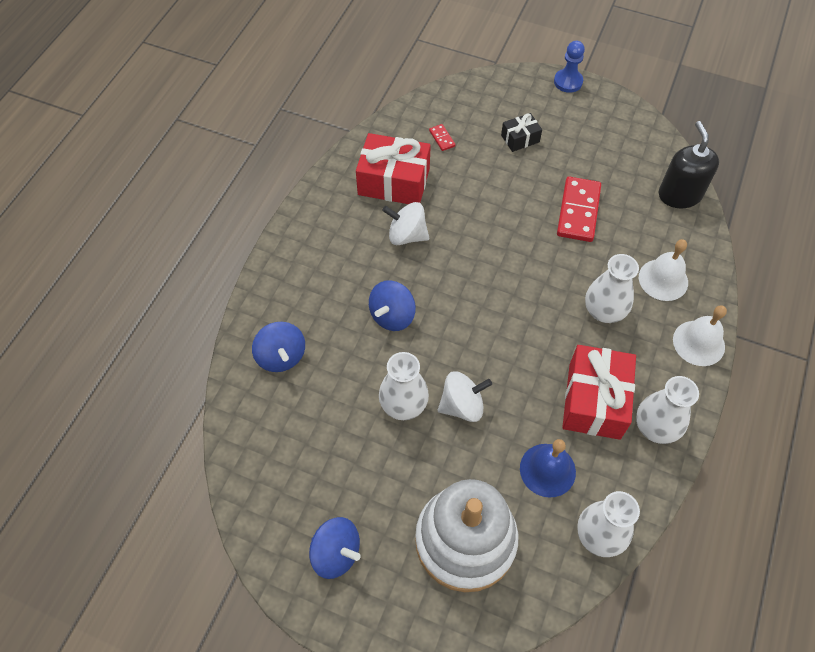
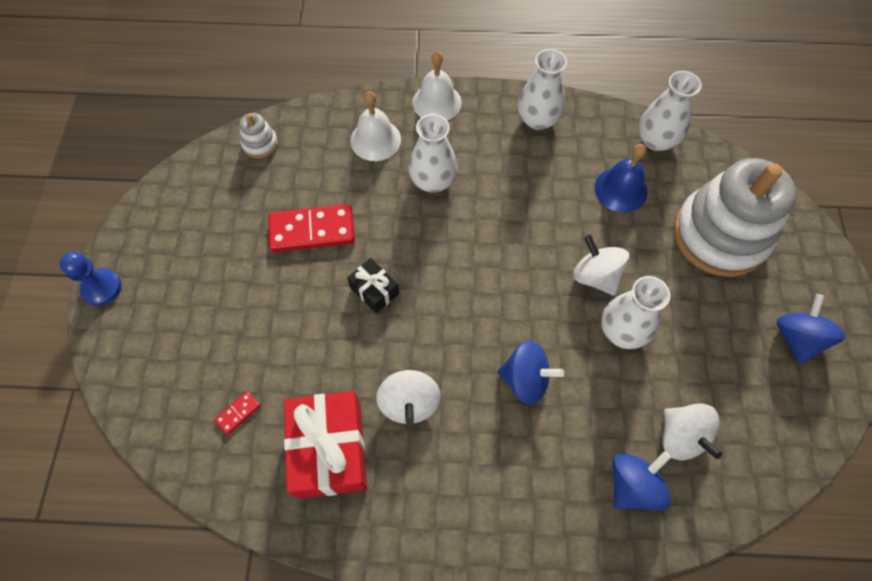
camera: 110 degrees left, 5 degrees up
(299, 407) = (681, 436): none -> white spinning top
(520, 138) = (215, 318): black gift -> black gift (374, 290)
(594, 401) = (535, 169): red gift -> none
(679, 195) = (260, 144): black soap dispenser -> white stacking toy

